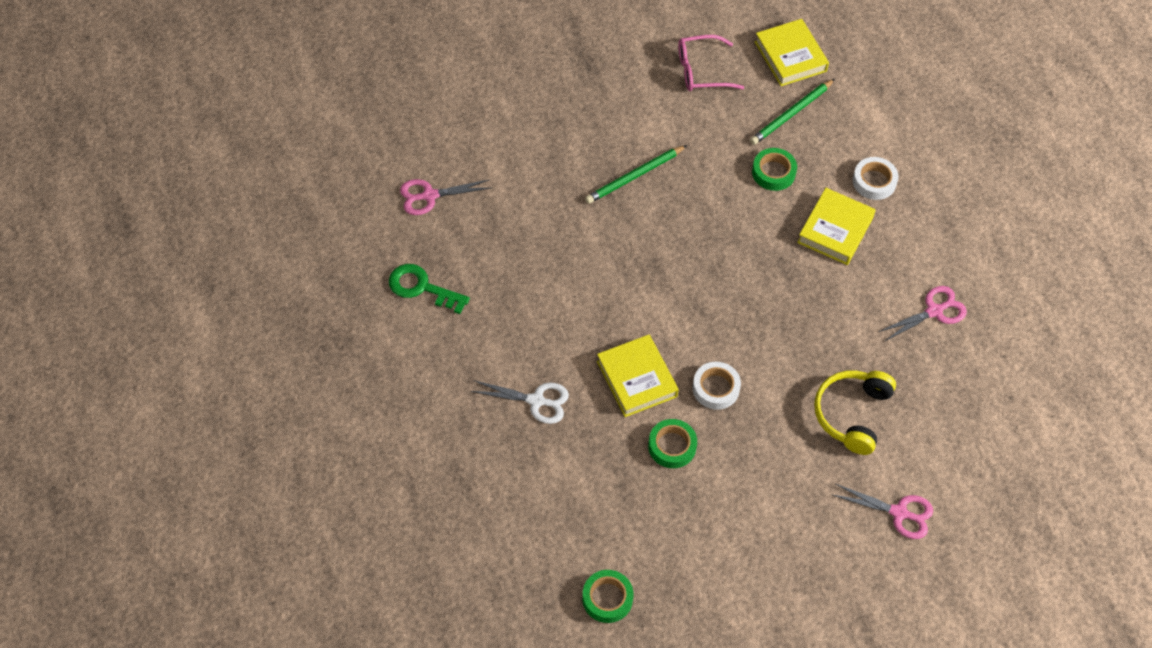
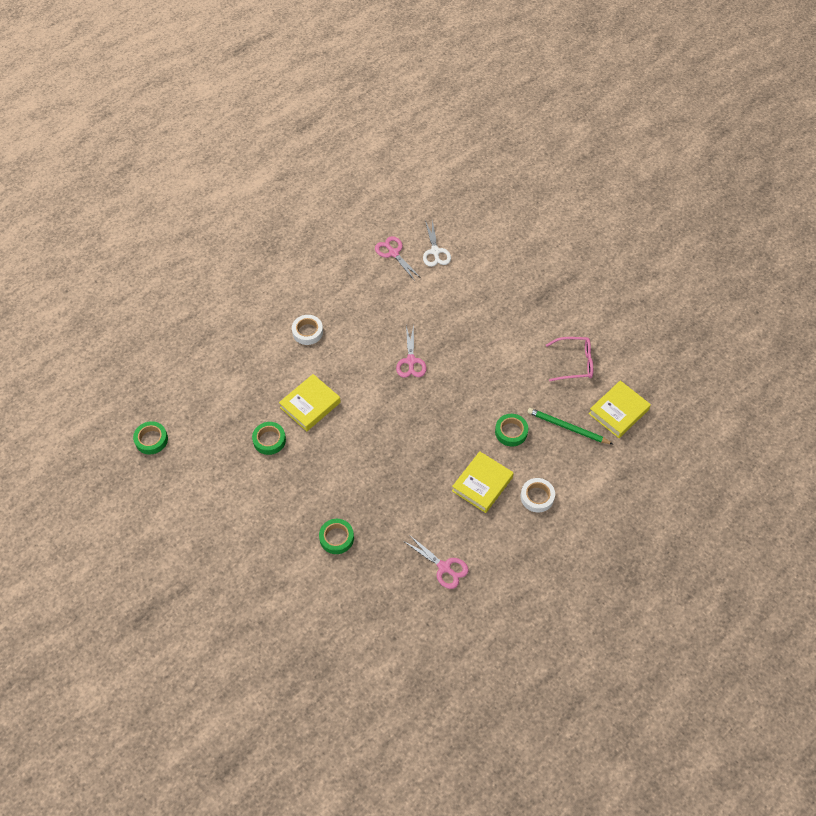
camera: 70 degrees right, 0 degrees up
(422, 288) = (326, 273): green key -> none
(536, 401) = (272, 358): white scissors -> white scissors (435, 252)
(634, 176) = (464, 353): green pencil -> none
(702, 70) = (574, 363): pink glasses -> pink glasses turned 120 degrees clockwise
(715, 388) = (322, 451): white tape -> white tape (307, 332)
(835, 230) = (482, 484): yellow book -> yellow book turned 60 degrees counterclockwise
(852, 414) = (336, 538): yellow headphones -> green tape
(899, 513) = (271, 589): pink scissors -> pink scissors (411, 361)

